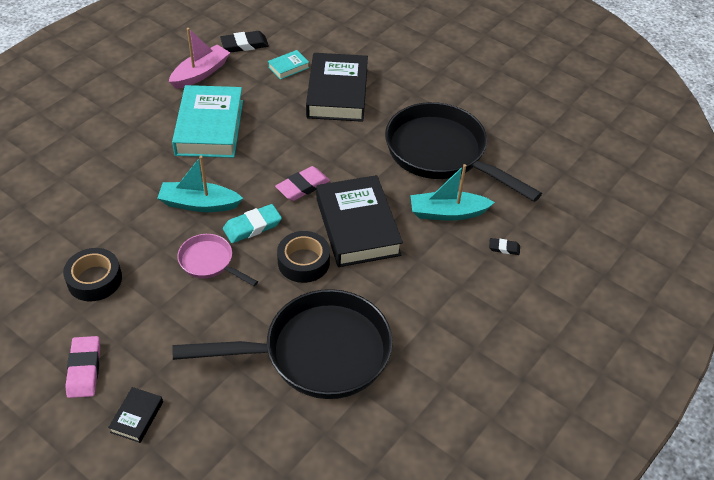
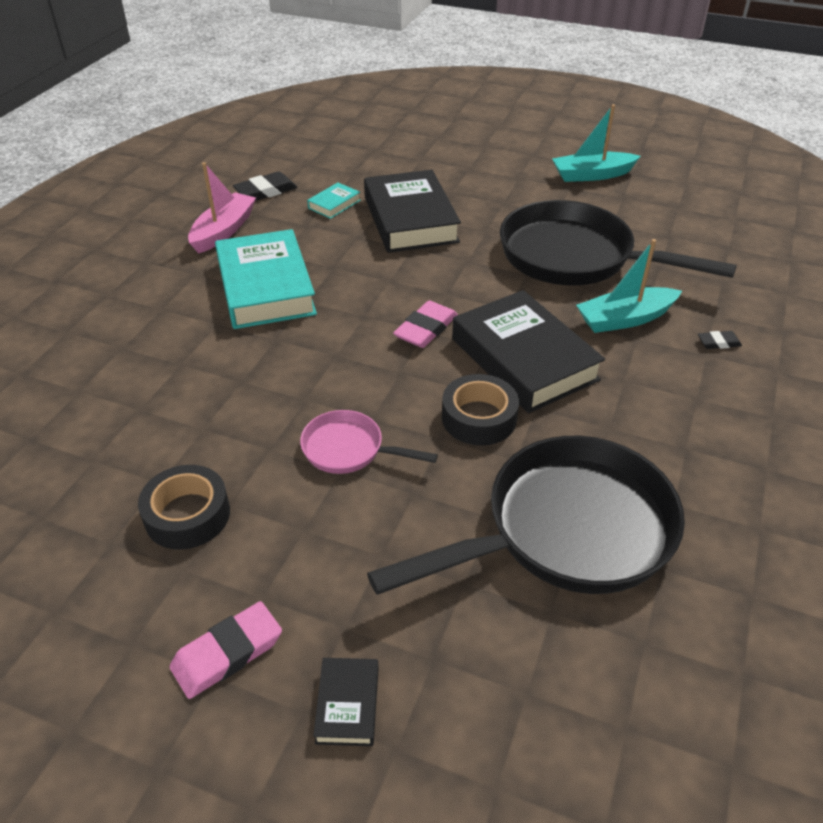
camera: 15 degrees left, 5 degrees down
(84, 369) = (227, 653): pink eraser -> pink eraser turned 75 degrees clockwise
(199, 204) = (297, 379): turquoise boat -> turquoise boat (592, 175)
(252, 226) = (385, 390): turquoise eraser -> none

